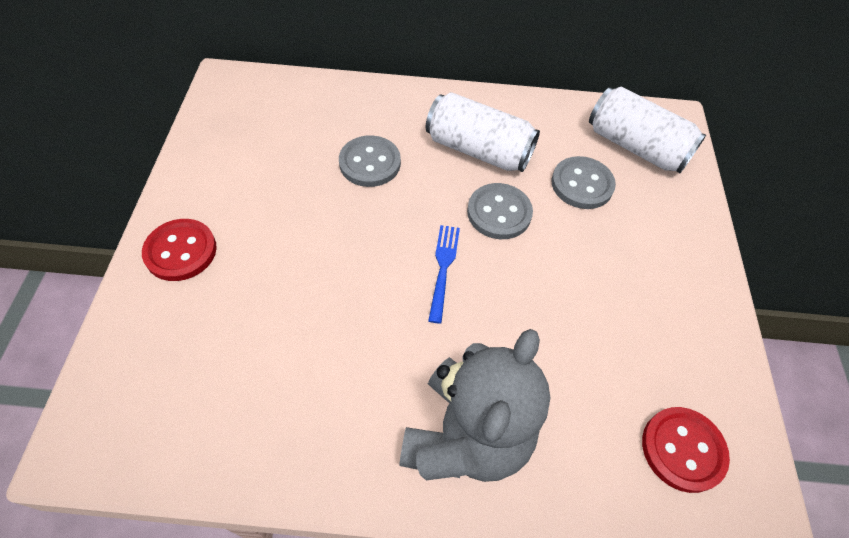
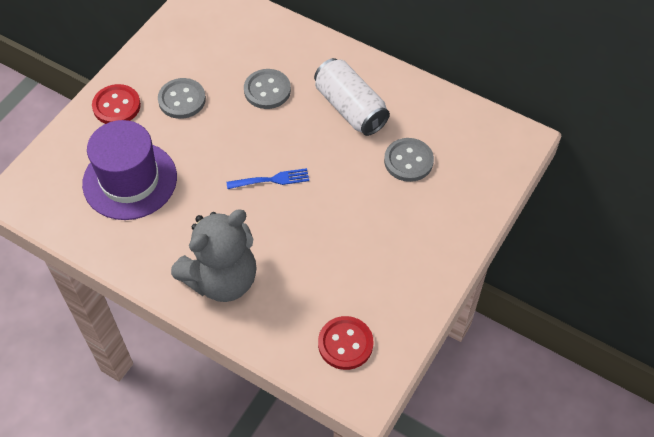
camera: 30 degrees right, 0 degrees up
(253, 347) = (130, 180): none -> purple hat
(443, 269) = (271, 180): blue fork -> blue fork turned 45 degrees clockwise
(499, 213) = (333, 158): grey button -> grey button (182, 100)
(636, 146) = (473, 149): white can -> none

